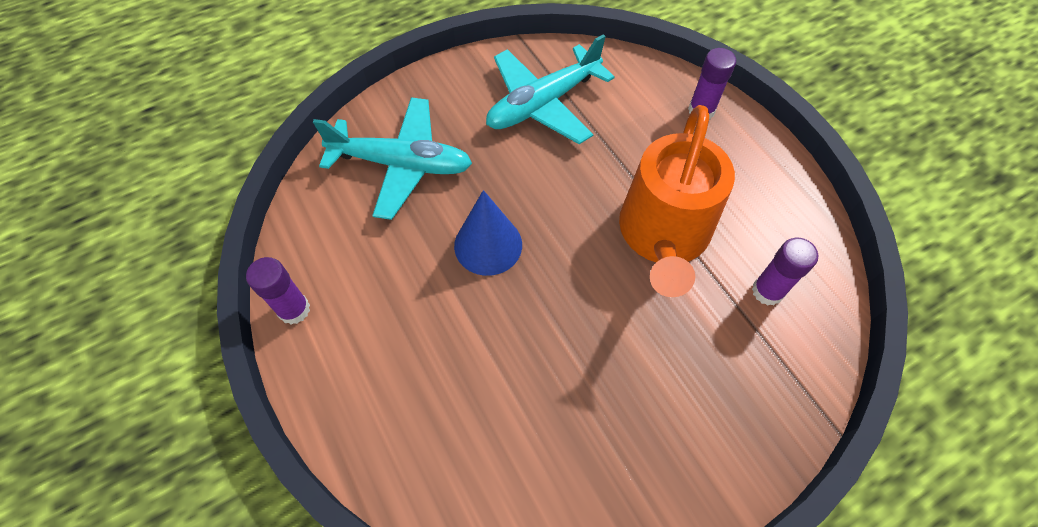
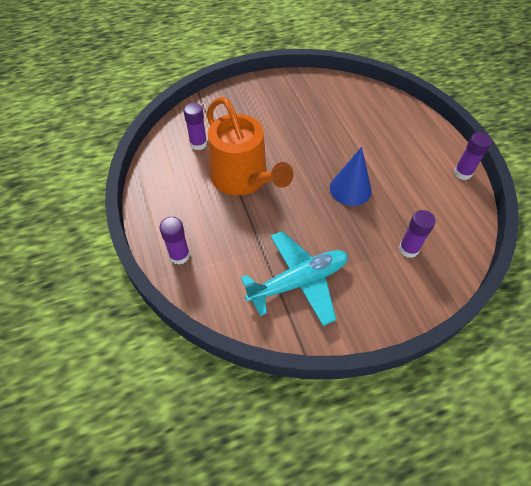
camera: 170 degrees left, 5 degrees down
(401, 164) = (408, 249): turquoise plane -> purple glue stick
(663, 235) = (243, 178): orange watering can -> orange watering can turned 120 degrees clockwise

